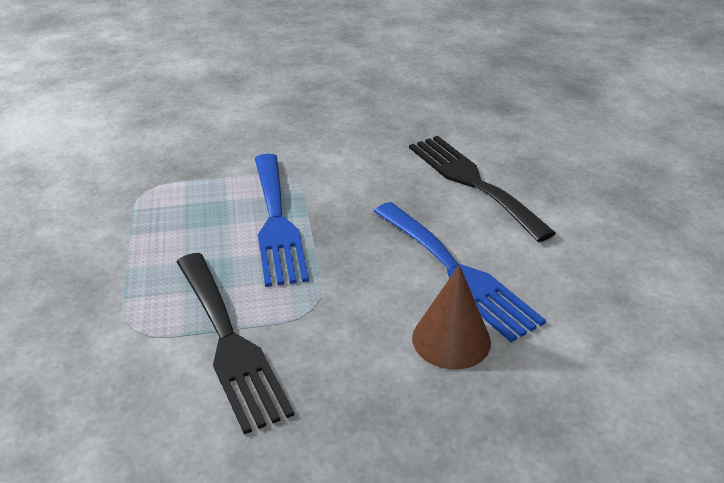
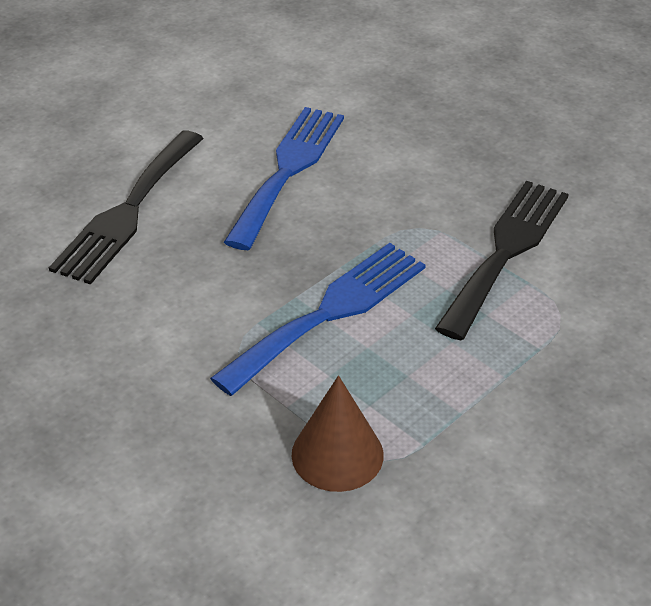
camera: 125 degrees left, 5 degrees up
(451, 339) = (372, 145): brown cone -> brown cone (337, 454)

